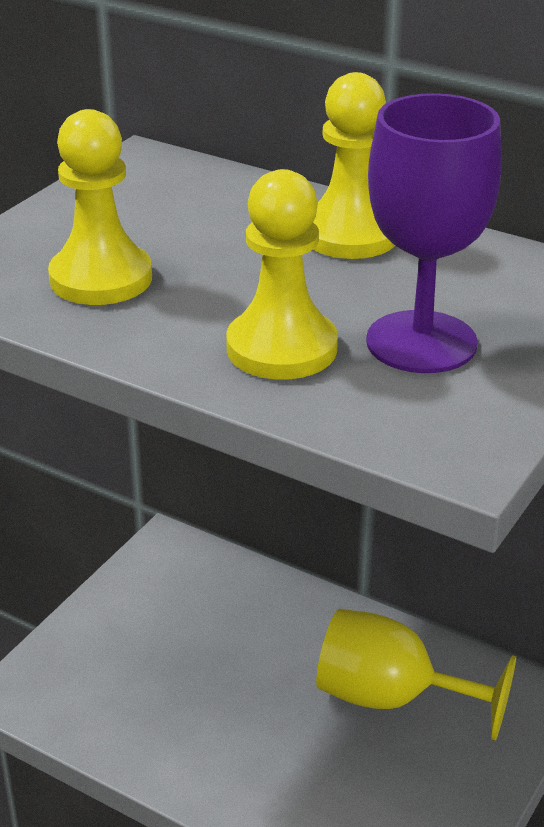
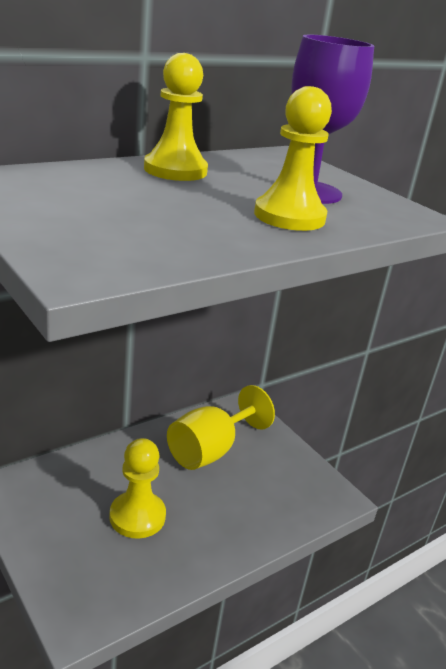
camera: 70 degrees left, 5 degrees down
(101, 278) = (147, 231): yellow pawn -> yellow pawn (137, 516)

